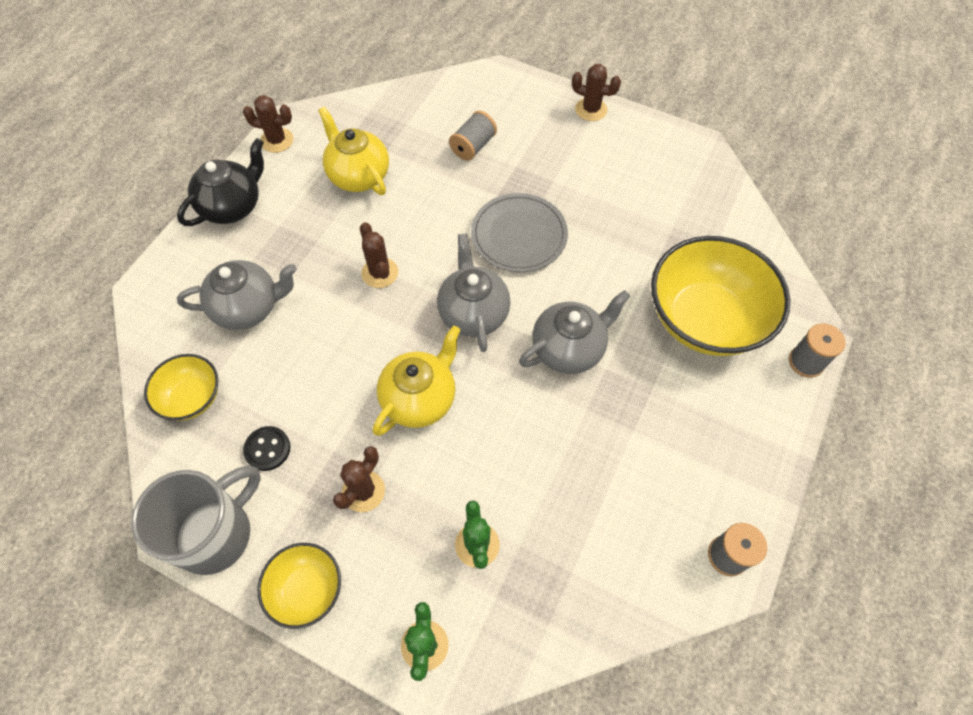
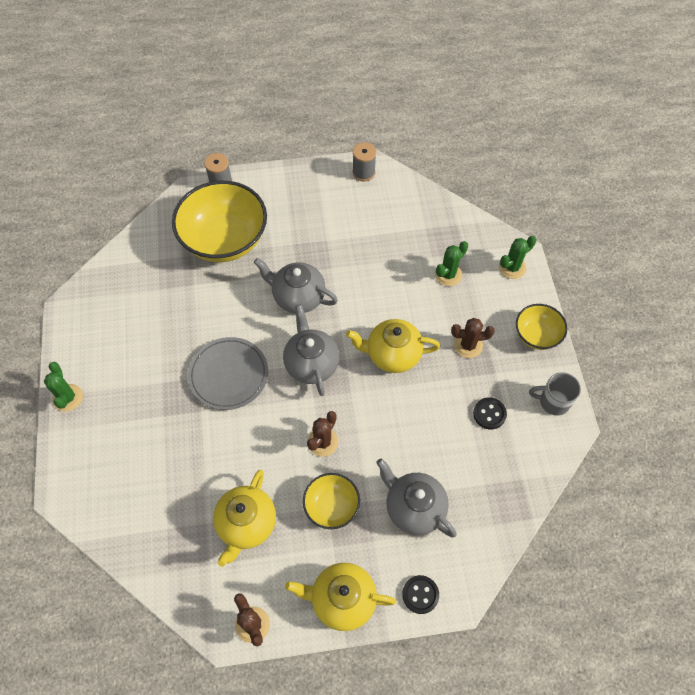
camera: 125 degrees left, 0 degrees up
(177, 263) = (420, 594): none -> black button
(192, 398) = (499, 486): yellow bowl -> yellow bowl (331, 506)
(216, 533) = (553, 402): grey mug -> grey mug, size x0.58
(233, 206) = (342, 599): black teapot -> yellow teapot
(473, 146) = (161, 459): grey spool -> none
(473, 313) = (311, 363): grey teapot -> grey teapot turned 120 degrees clockwise
(591, 109) = (68, 398): brown cactus -> green cactus

